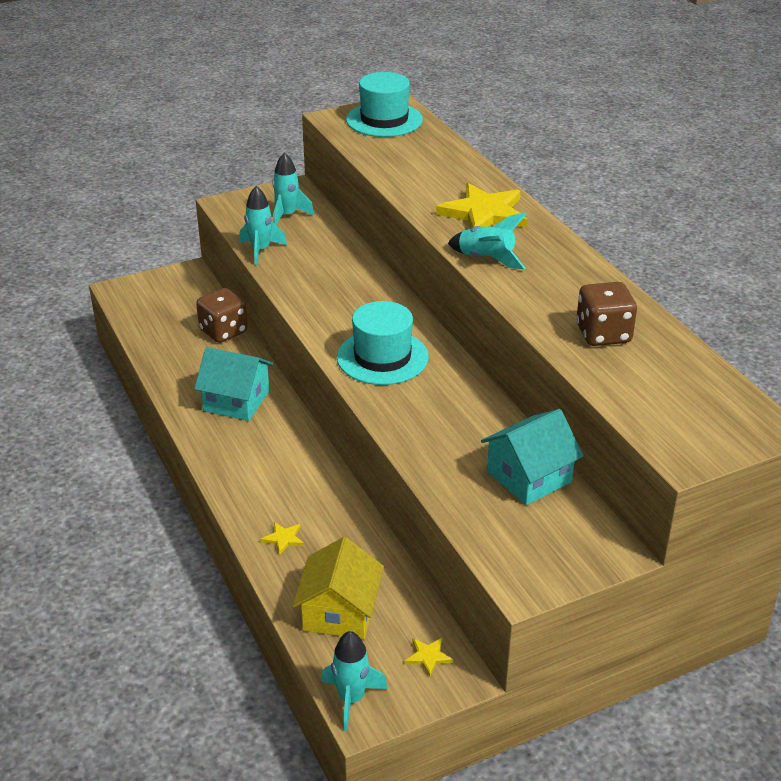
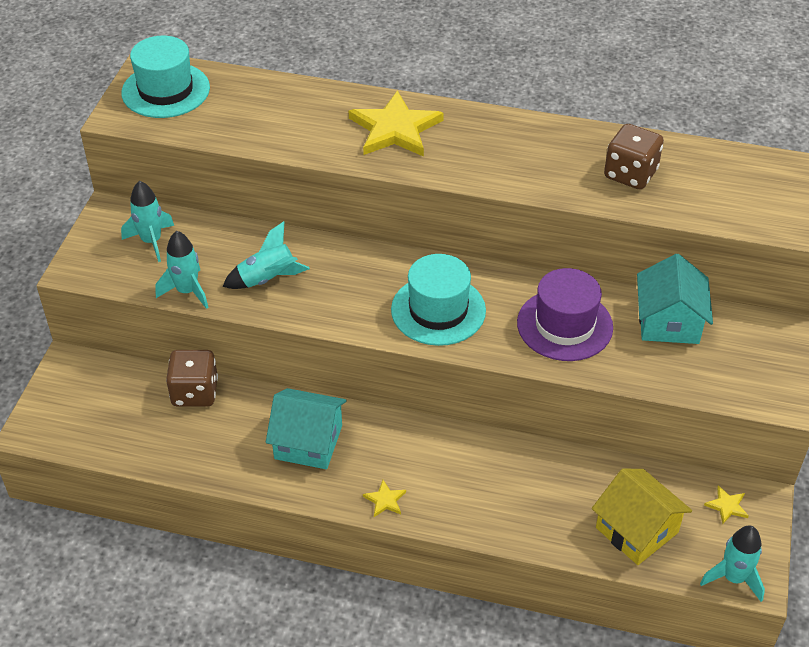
camera: 50 degrees left, 10 degrees up
(236, 401) = (308, 442): turquoise house -> turquoise house turned 45 degrees clockwise
(283, 539) = (521, 515): yellow star -> yellow star (385, 500)
(449, 424) = (564, 325): none -> purple hat
(486, 259) = (464, 169): turquoise rocket -> turquoise rocket (267, 279)

